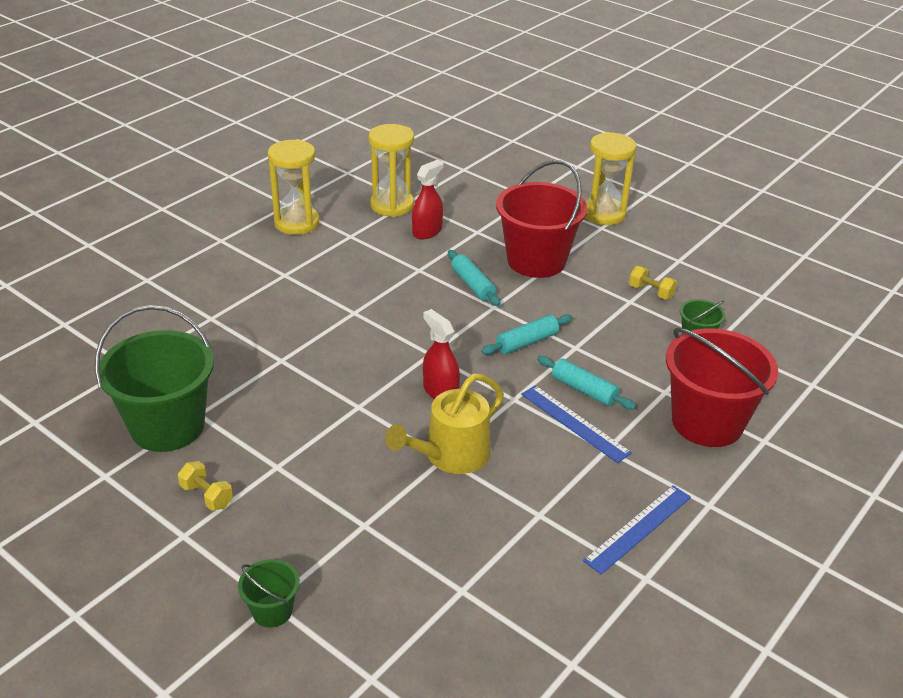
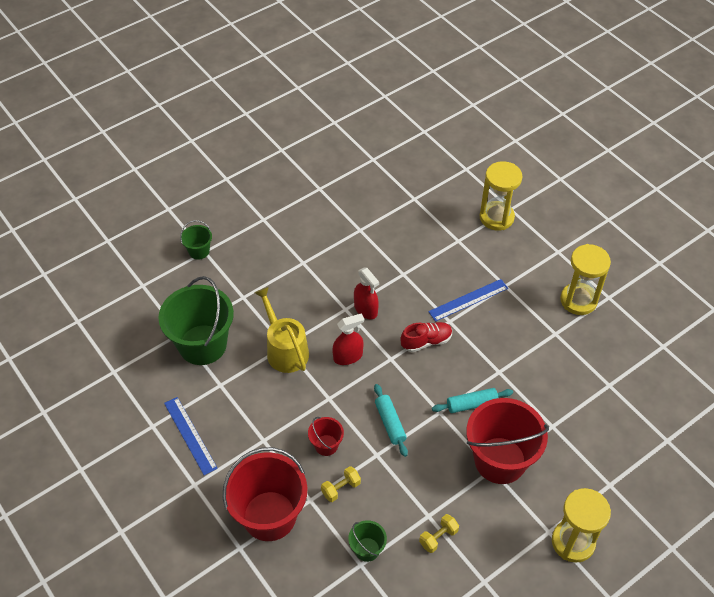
camera: 105 degrees right, 15 degrees up
(167, 426) = (352, 215): green bucket -> green bucket (202, 345)
(207, 496) = (289, 230): yellow dumbbell -> yellow dumbbell (341, 488)
(392, 205) = (602, 370): yellow hourglass -> yellow hourglass (496, 217)
(393, 327) = (426, 341): none -> red shoe
(427, 231) = (556, 388): red spray bottle -> red spray bottle (366, 309)
(574, 423) = (294, 428): blue ruler -> blue ruler (468, 300)
(584, 390) = (326, 445): turquoise rolling pin -> red bucket

